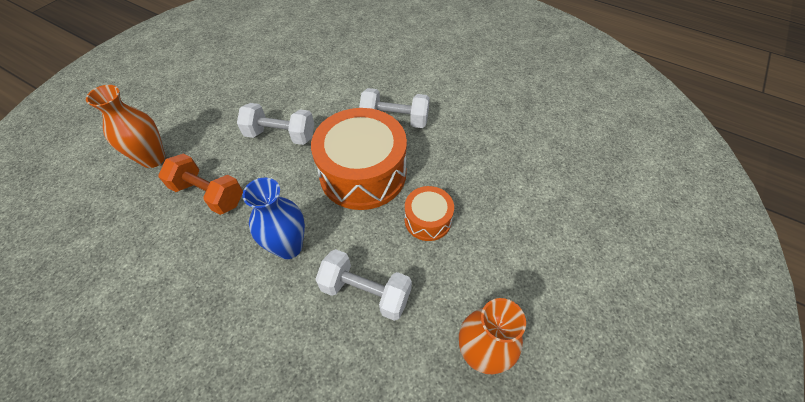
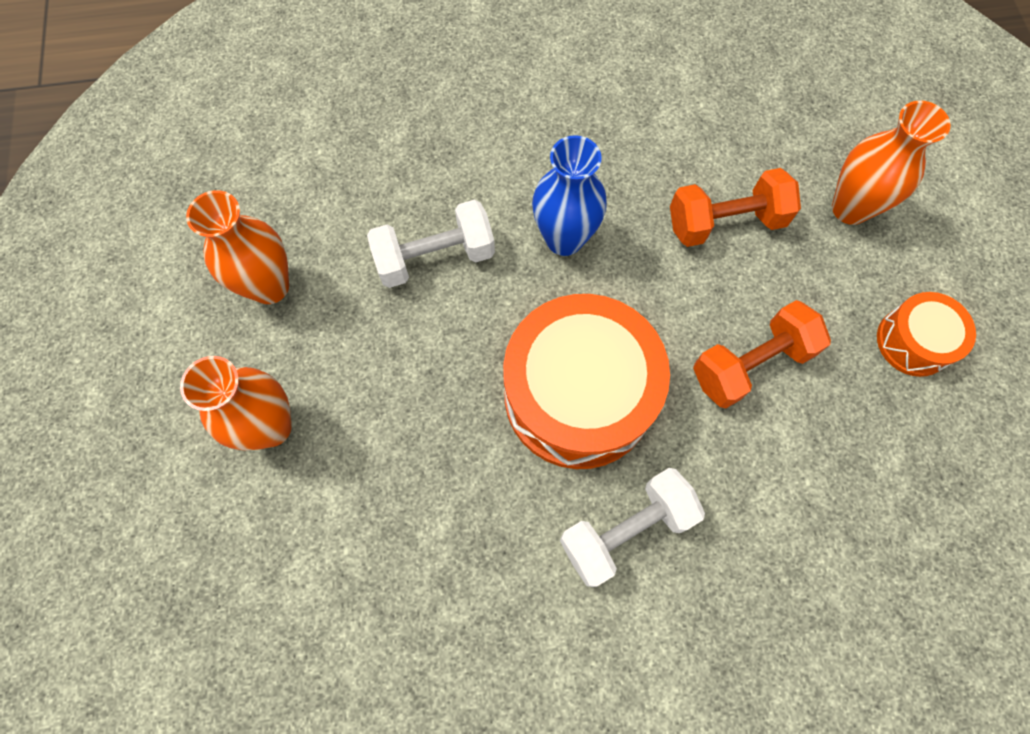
camera: 140 degrees right, 15 degrees up
(280, 135) = (750, 364): white dumbbell -> orange dumbbell
(428, 220) = (435, 393): orange drum -> orange drum (913, 342)
(527, 264) = (271, 427): none -> orange vase

